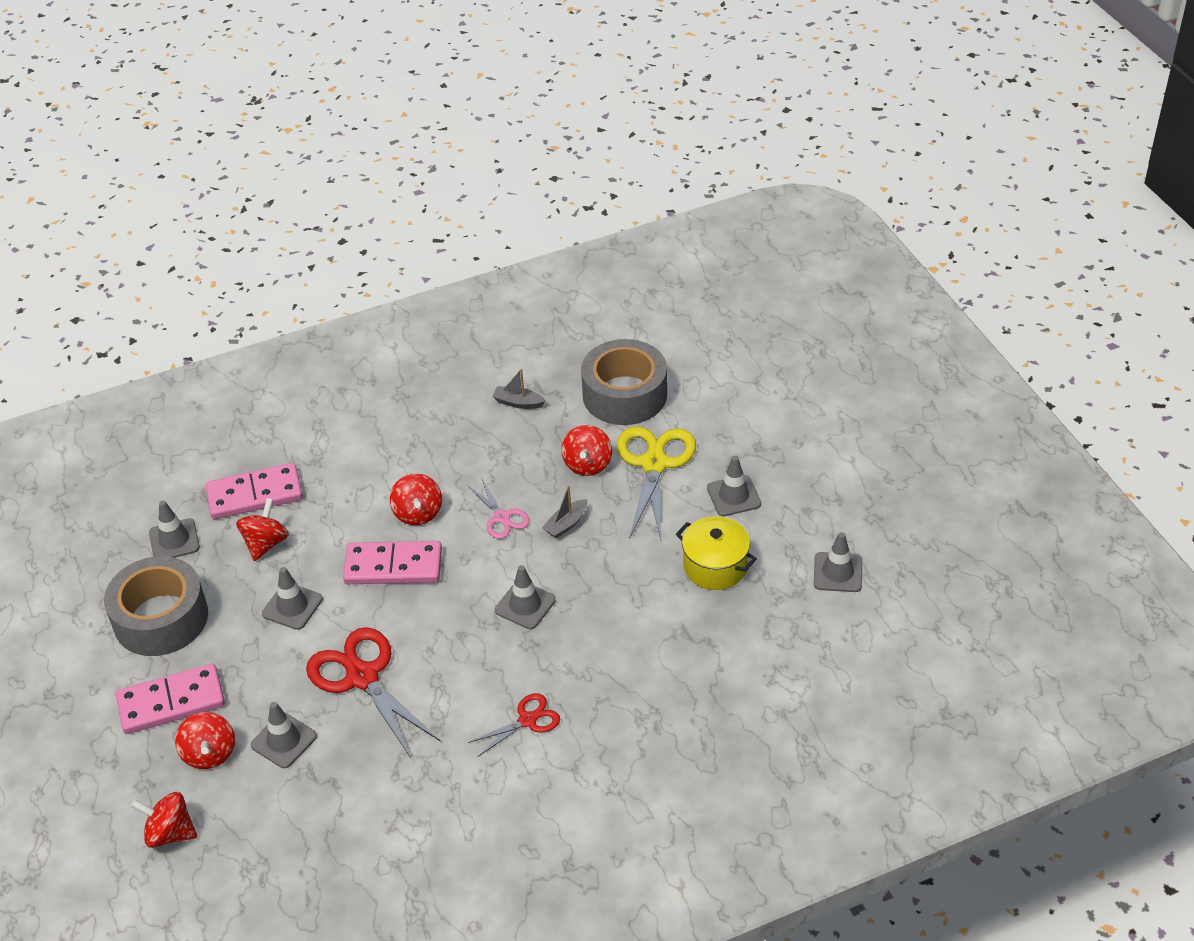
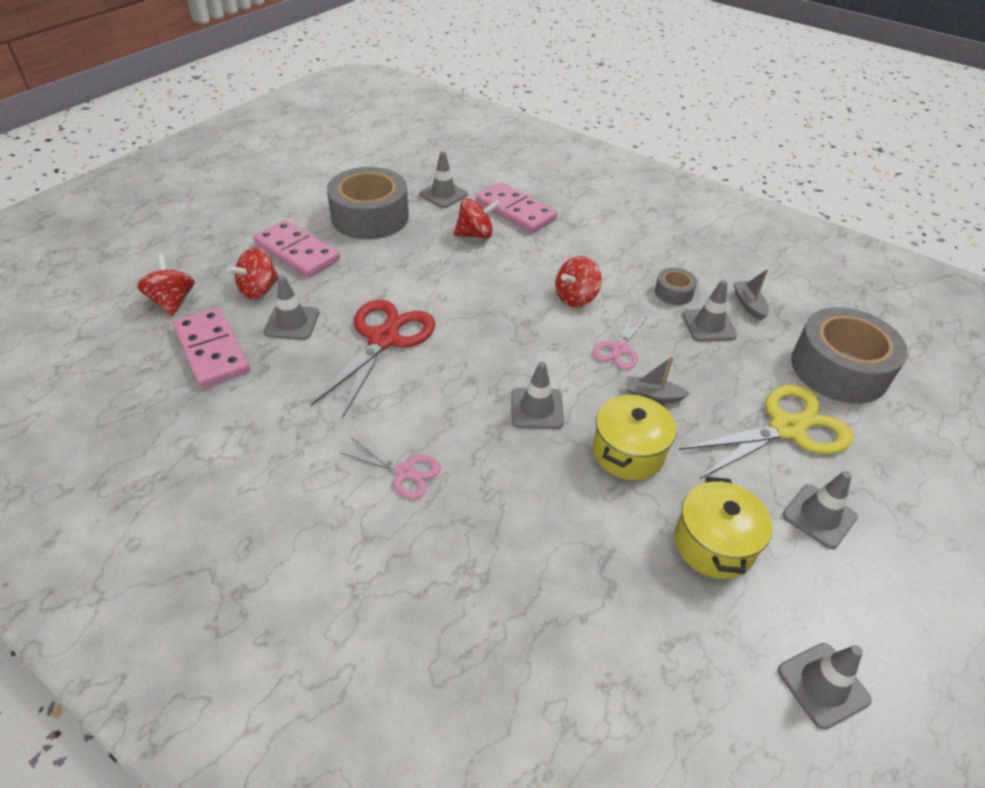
camera: 55 degrees right, 0 degrees up
(292, 606) = (427, 272): grey traffic cone -> grey traffic cone (708, 325)
(393, 566) = (510, 307): pink domino -> pink domino (212, 350)
(465, 442) = (673, 292): none -> grey tape
(527, 720) = (405, 472): red scissors -> pink scissors
(587, 464) = (733, 379): red spinning top -> none
(608, 570) = (628, 452): none -> yellow pot

